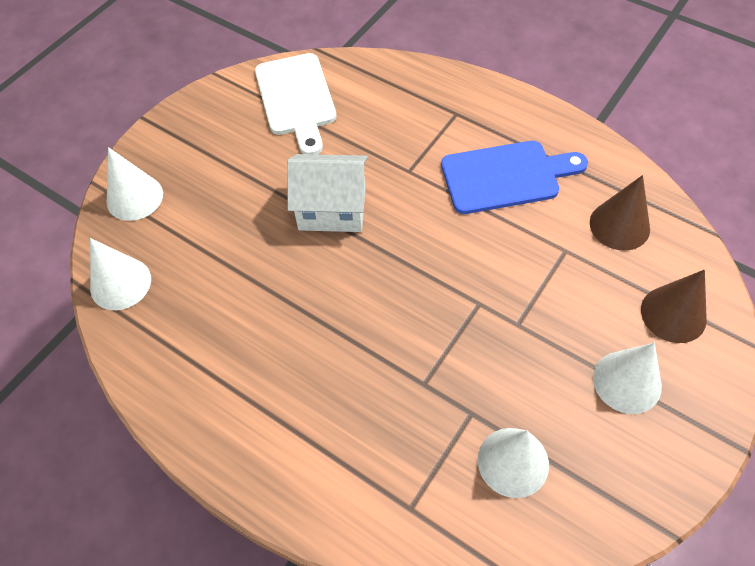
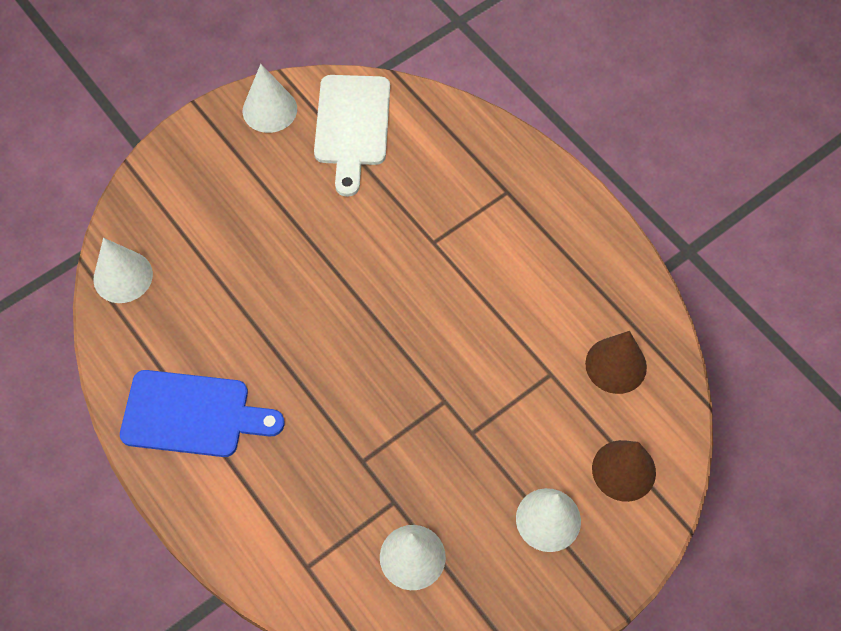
camera: 15 degrees right, 5 degrees up
(134, 197) = (161, 190): white cone -> white cone (269, 109)
(332, 209) = (343, 261): white house -> none
(506, 176) = (527, 278): blue cutting board -> blue cutting board (193, 414)

